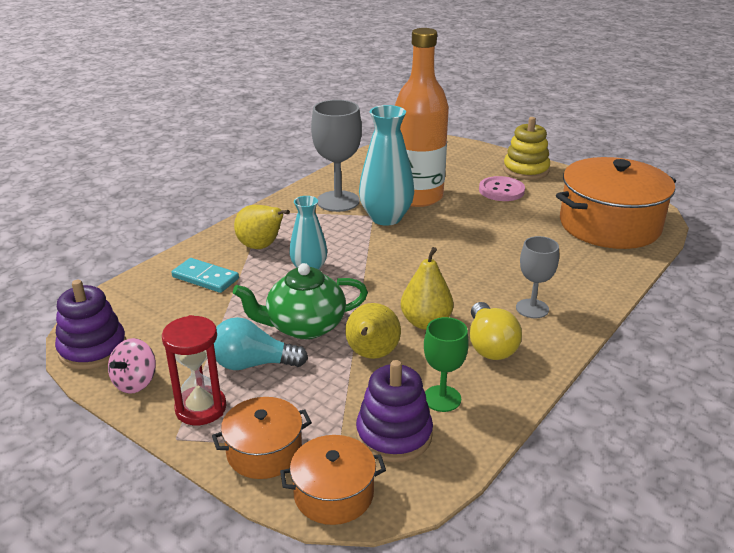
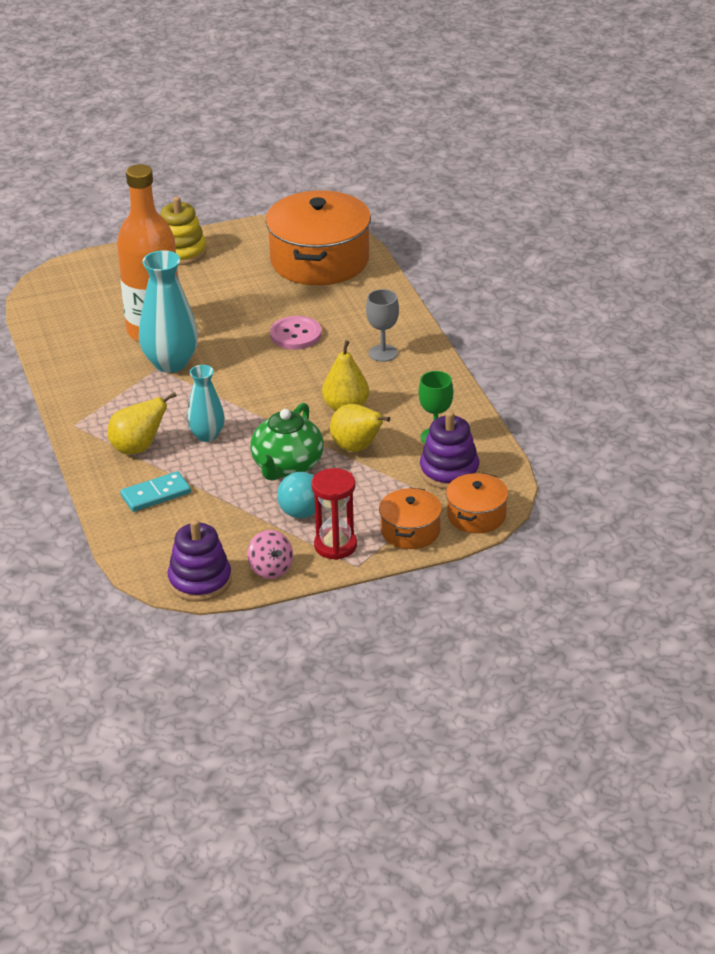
camera: 55 degrees left, 5 degrees up
(338, 201) = (106, 377): grey goblet -> none
(490, 345) = (403, 392): yellow light bulb -> none
(501, 190) = (200, 282): pink button -> pink button (295, 335)

